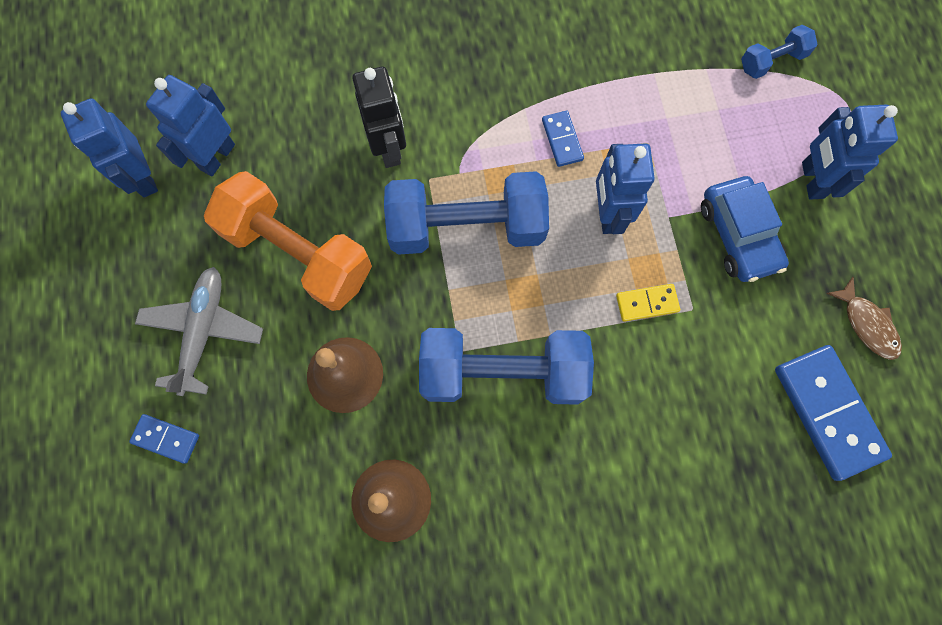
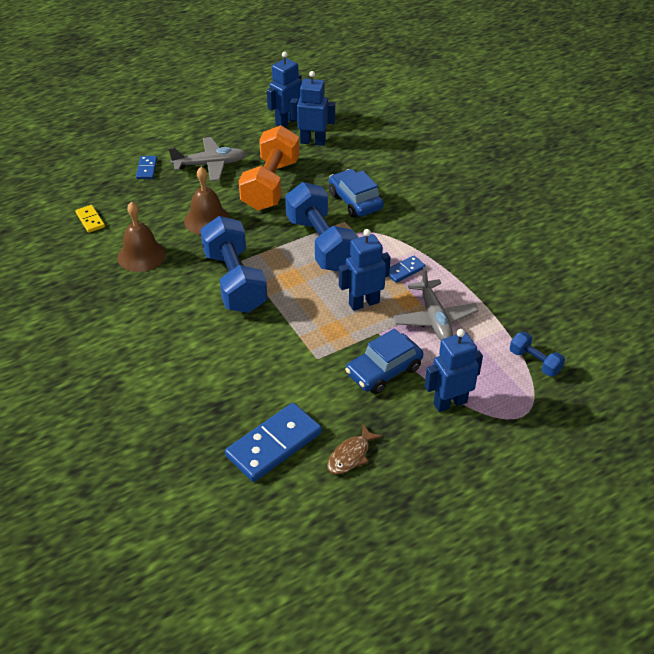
camera: 70 degrees right, 30 degrees down
(389, 148) = (355, 201): black robot -> blue car
(647, 303) = (310, 335): yellow domino -> yellow domino (90, 220)
(665, 140) = (434, 318): none -> grey plane

